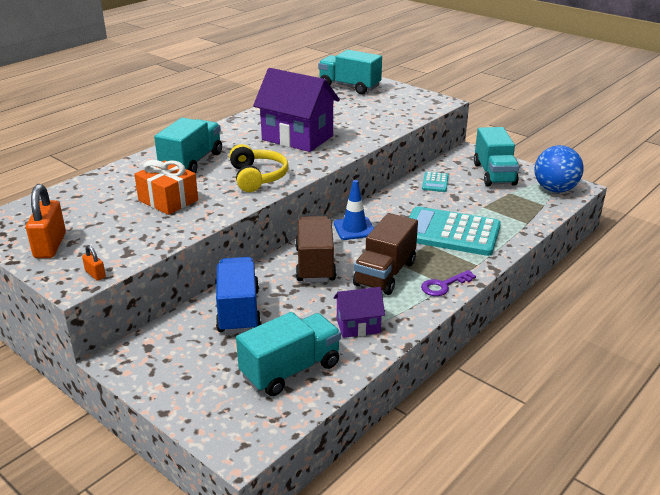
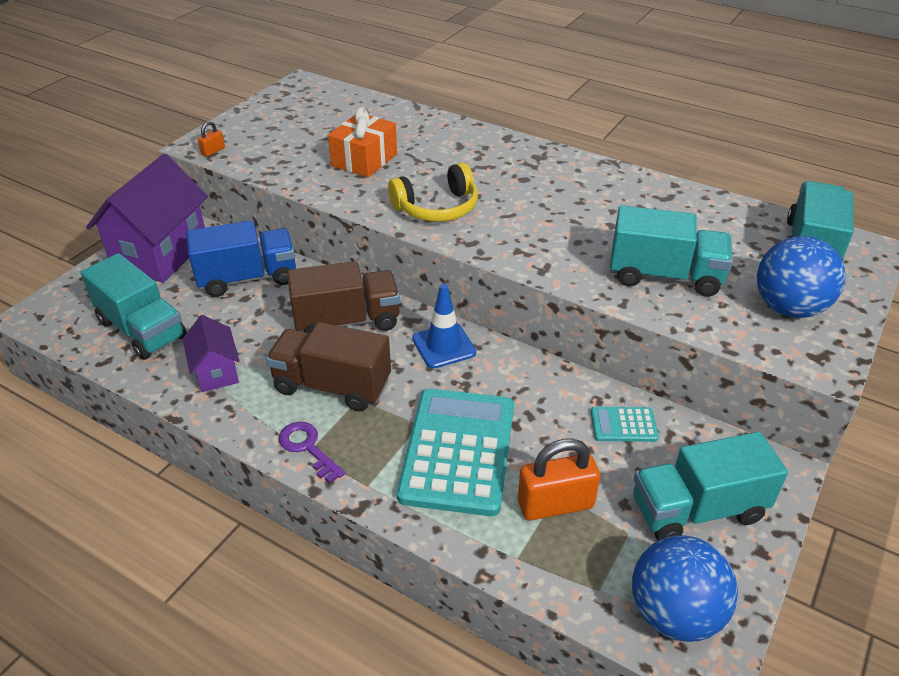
camera: 80 degrees right, 10 degrees up
(50, 245) = (265, 119): orange padlock -> orange padlock (555, 504)
(192, 162) = (463, 157): turquoise truck -> turquoise truck (664, 276)
(297, 138) = (571, 222): purple house -> purple house (161, 254)
(398, 100) = (788, 308): none -> blue ball

